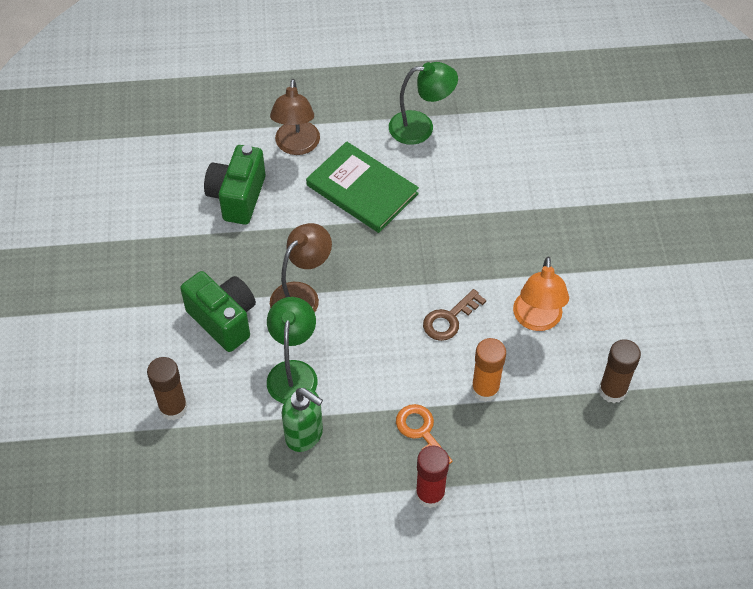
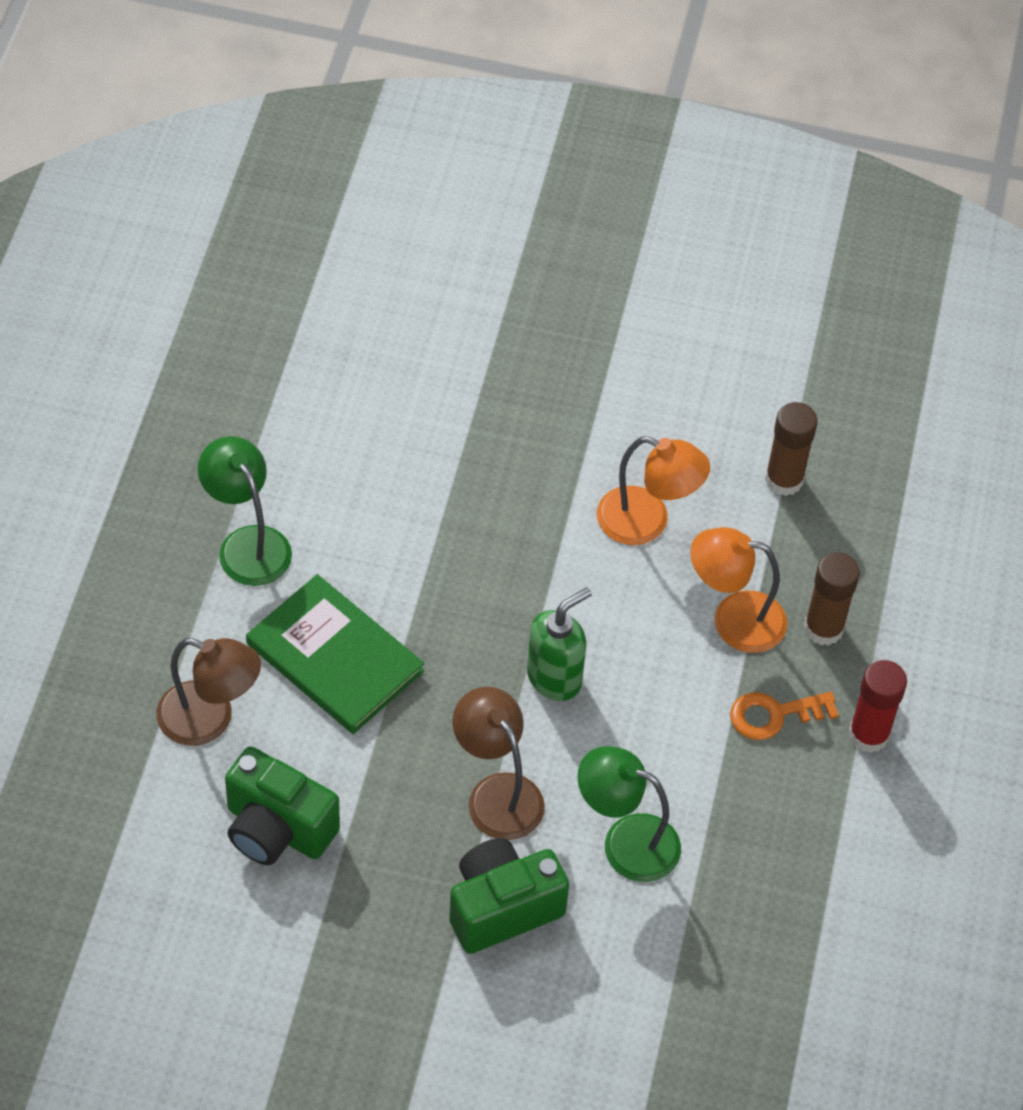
camera: 75 degrees left, 0 degrees up
(173, 408) = (631, 1014): brown glue stick -> brown glue stick (823, 628)
(304, 435) = (733, 856): green soap dispenser -> green soap dispenser (555, 678)
(362, 189) = (334, 657): green book -> green book turned 75 degrees clockwise
(421, 127) = (247, 544): green lamp -> green lamp turned 45 degrees counterclockwise
(449, 319) = (607, 623): brown key -> none
(485, 389) = (733, 619): orange glue stick -> orange lamp

